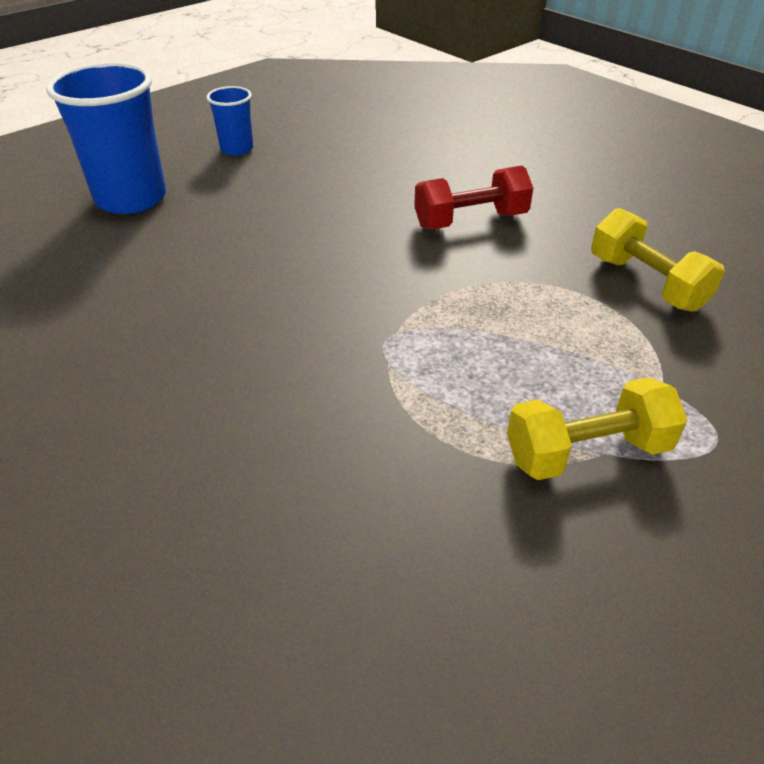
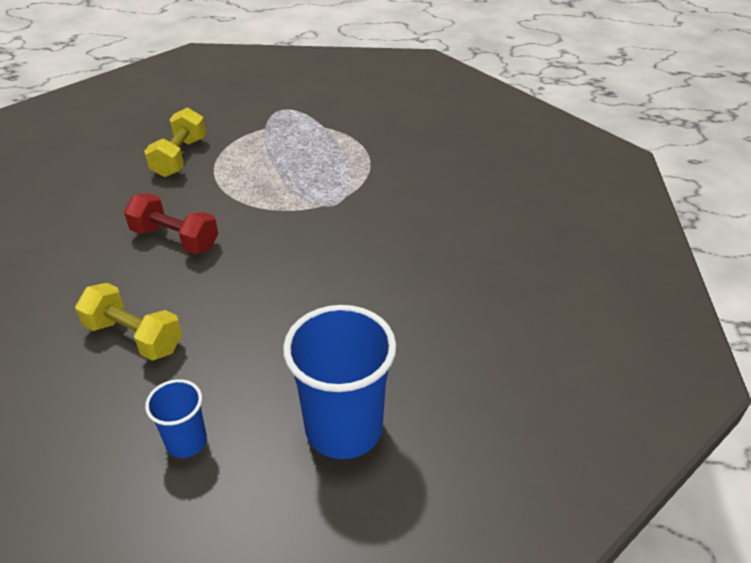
camera: 135 degrees left, 0 degrees up
(587, 452) = (328, 129): yellow dumbbell -> yellow dumbbell (134, 337)

